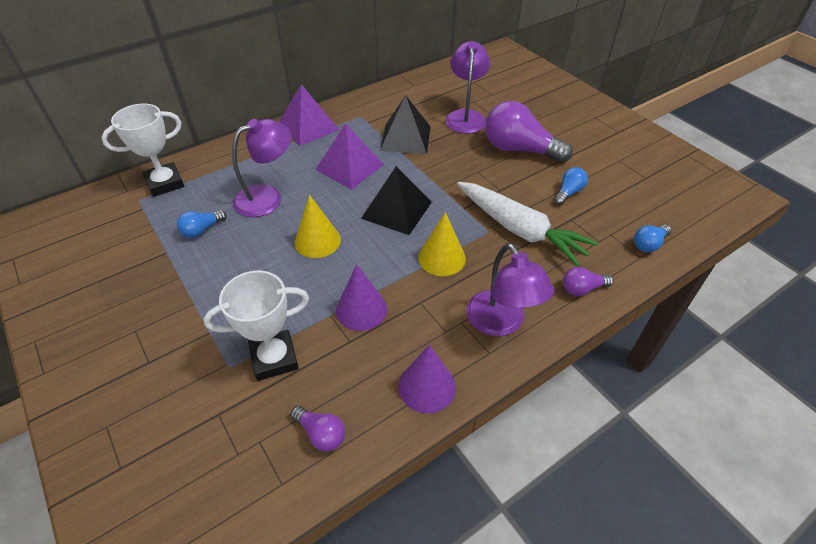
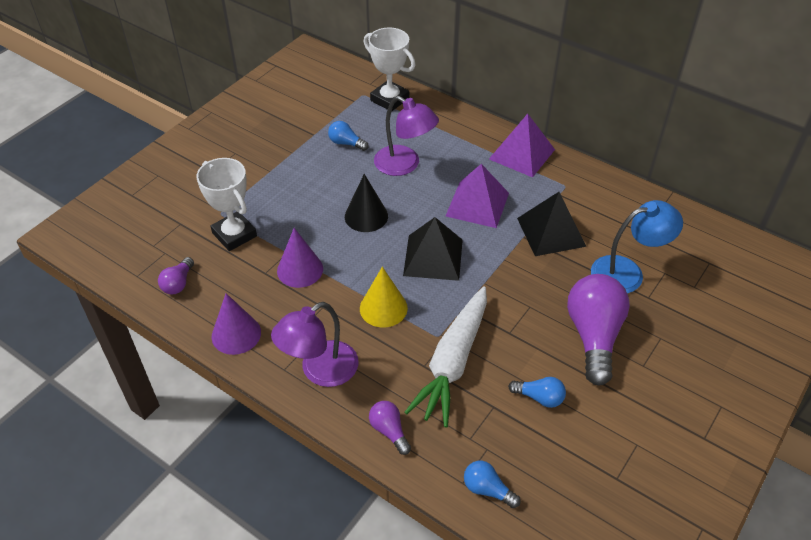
camera: 70 degrees right, 0 degrees up
(317, 241) = (366, 216): yellow cone -> black cone
(465, 116) = (627, 272): purple lamp -> blue lamp

